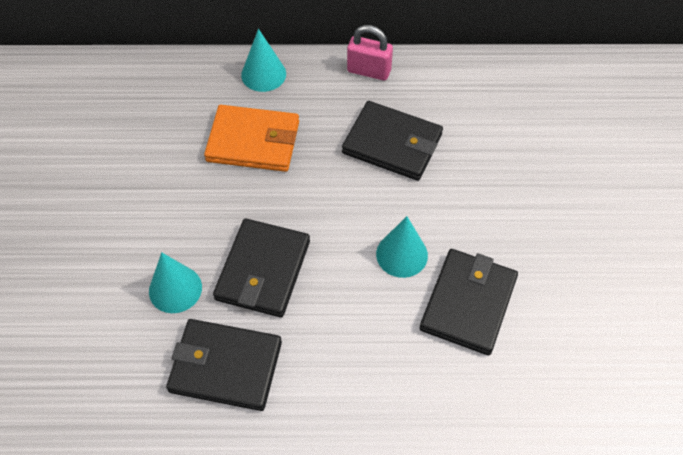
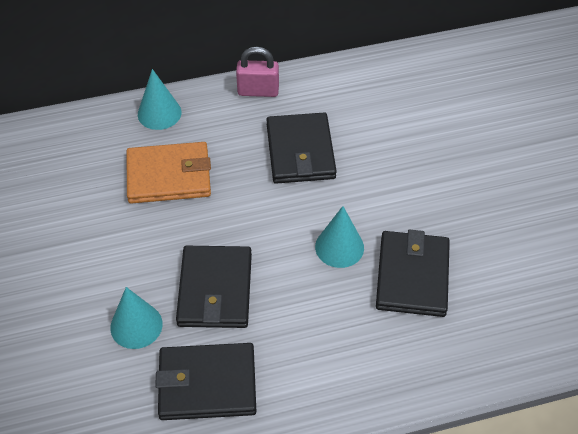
camera: 15 degrees left, 5 degrees down
(392, 144) = (300, 151): black wallet -> black wallet turned 75 degrees clockwise

